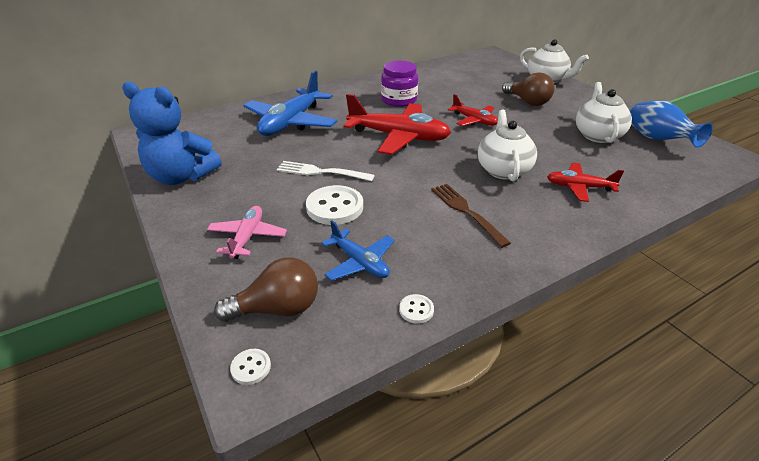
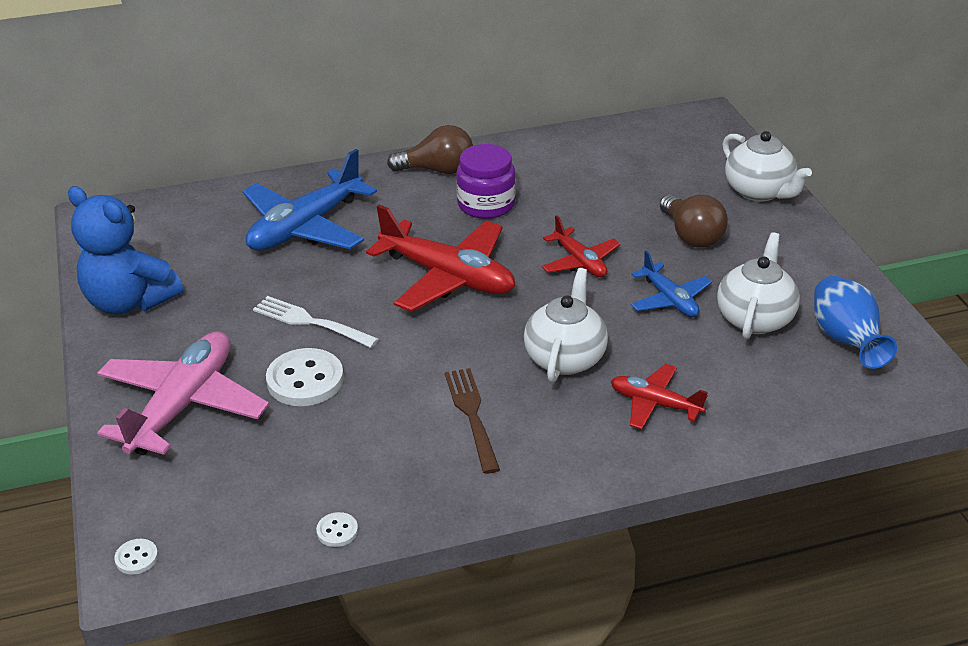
camera: 15 degrees right, 0 degrees up
(247, 237) = (183, 405): pink plane -> pink plane, size x1.84
(277, 309) = (185, 501): brown light bulb -> brown light bulb (437, 170)
(360, 262) = (301, 462): blue plane -> blue plane (669, 299)

